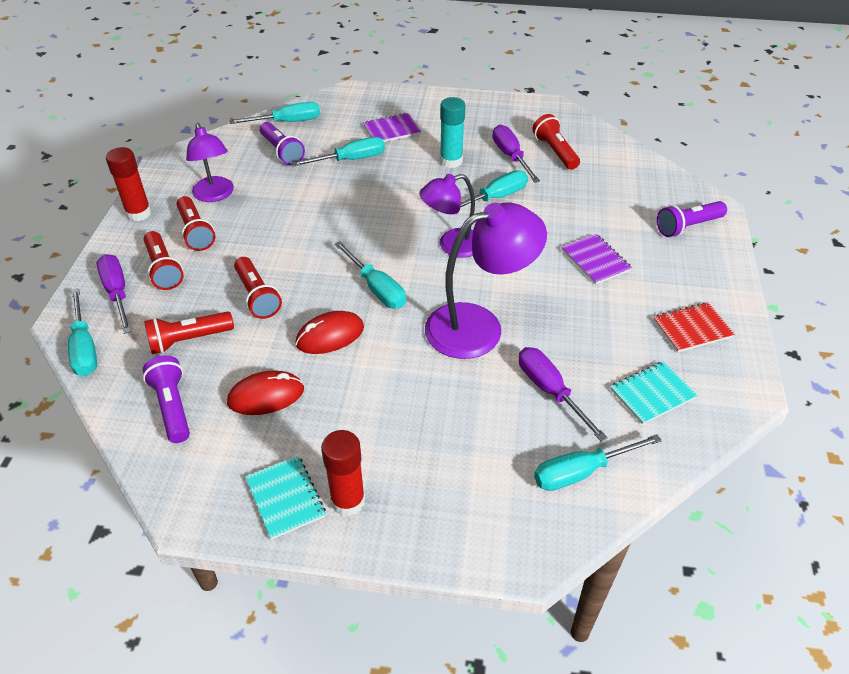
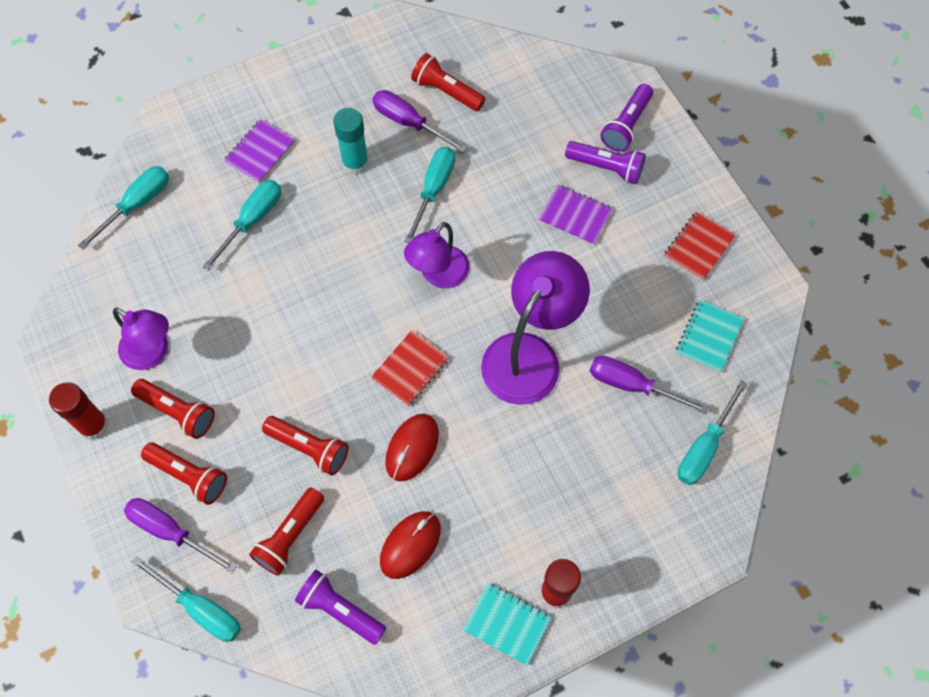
camera: 35 degrees left, 20 degrees up
(282, 152) = (169, 251): purple flashlight -> purple flashlight (606, 168)
(376, 288) = (410, 369): turquoise screwdriver -> red notebook

